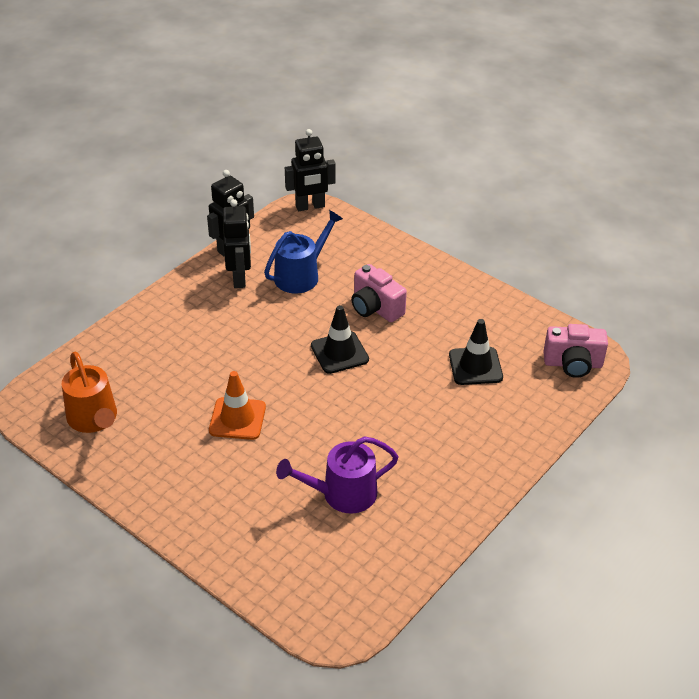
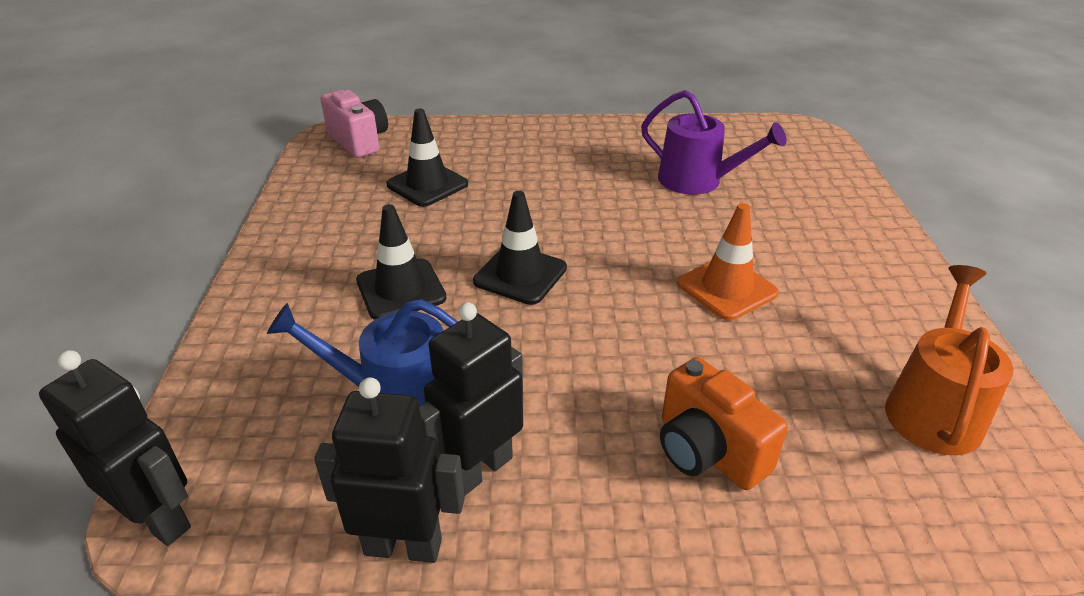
camera: 130 degrees left, 5 degrees down
(169, 337) = (708, 451): none -> orange camera
(375, 308) = (401, 289): pink camera -> black traffic cone

